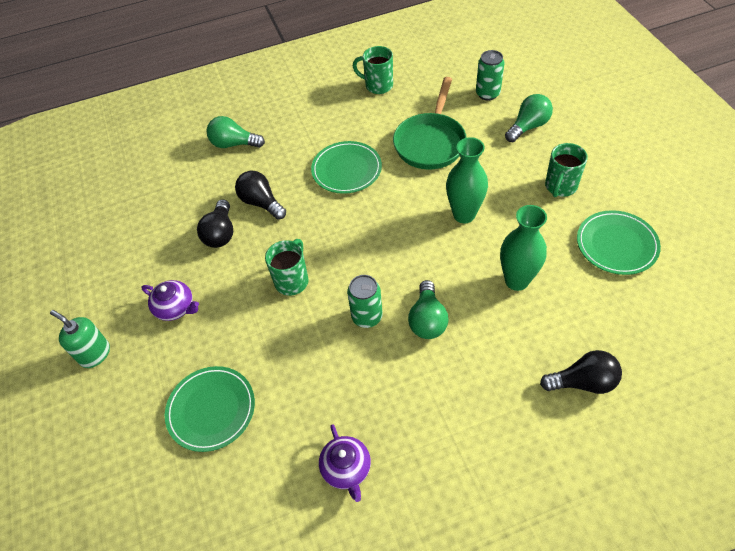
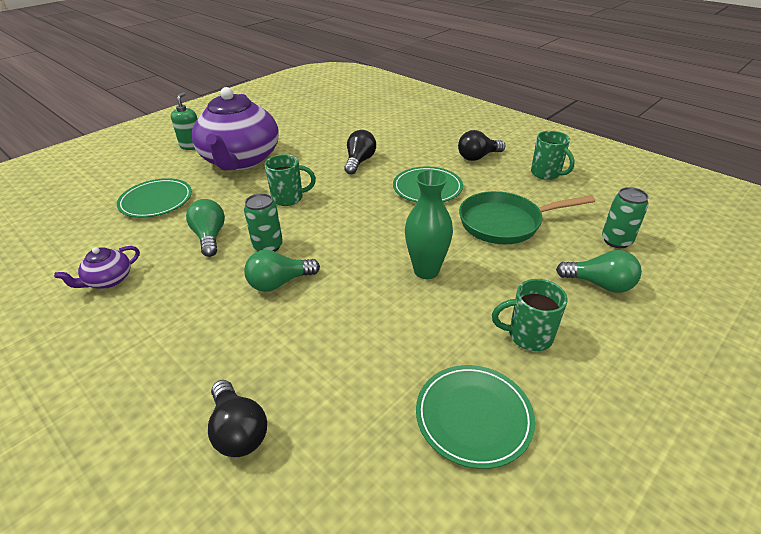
camera: 60 degrees right, 15 degrees down
(176, 308) = (241, 160): purple teapot -> purple teapot, size x2.44
(220, 233) = (318, 155): black light bulb -> black light bulb (478, 157)
(234, 144) = (410, 133): green light bulb -> green light bulb (210, 237)
(377, 85) = (546, 174): green mug -> green mug turned 150 degrees clockwise
(516, 280) = (360, 333): green vase -> none

